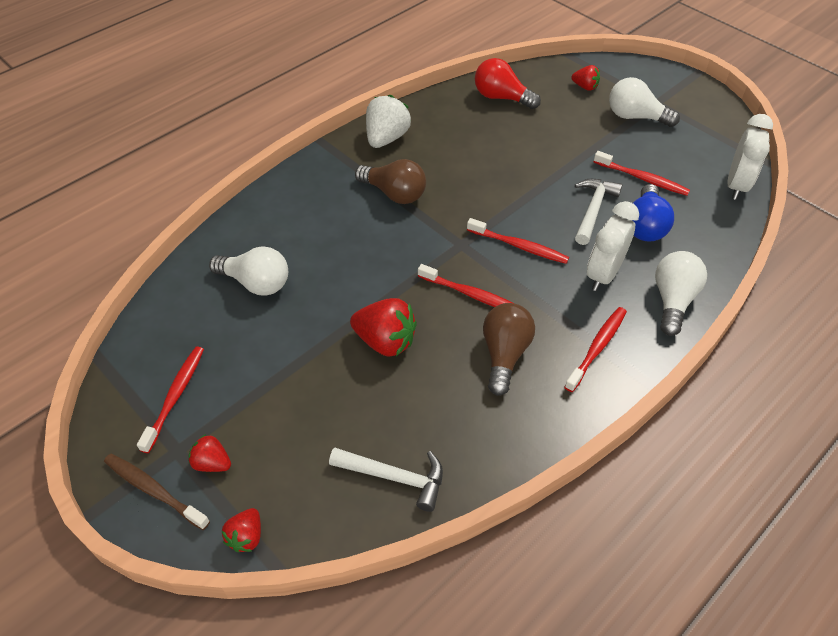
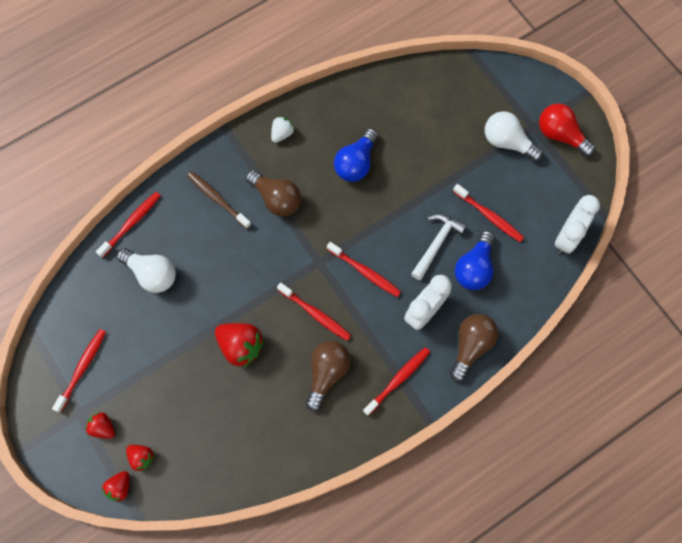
camera: 10 degrees right, 20 degrees up
(154, 491) = (62, 442): brown toothbrush -> brown toothbrush (218, 199)
(222, 238) = (131, 224): none -> red toothbrush
(386, 138) = (282, 134): white strawberry -> white strawberry, size x0.57
(395, 477) = (226, 461): white hammer -> none
(477, 152) = (356, 163): none -> blue light bulb
(501, 97) = (394, 99): red light bulb -> red light bulb (560, 135)
(585, 87) = (474, 97): red strawberry -> red strawberry (142, 457)
(673, 300) = (471, 346): white light bulb -> brown light bulb

